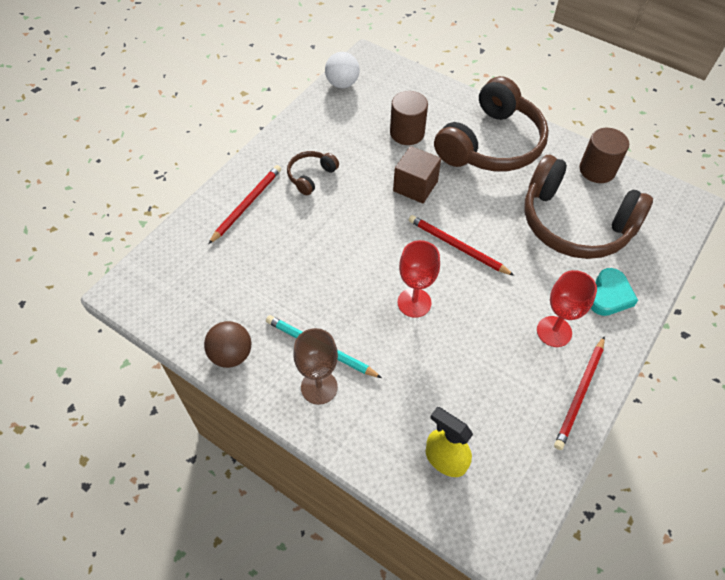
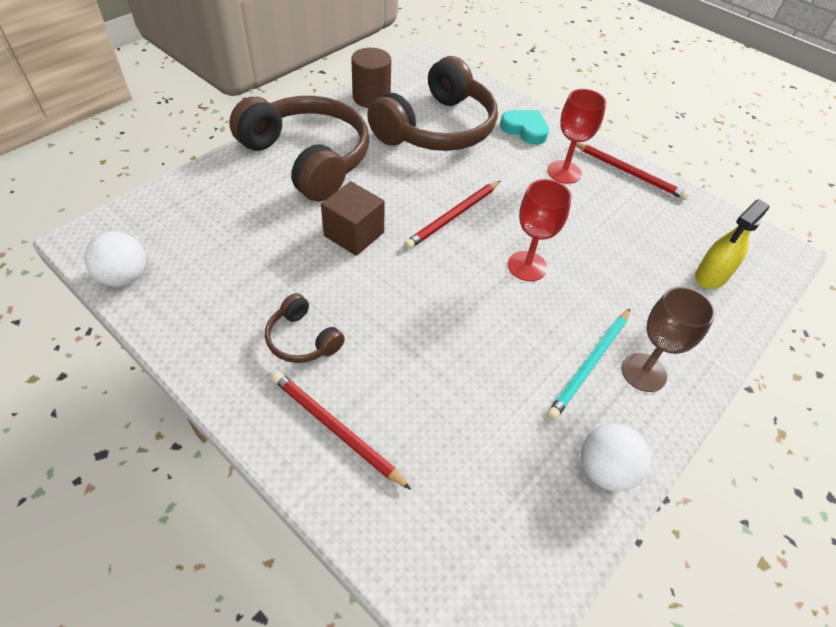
camera: 85 degrees left, 5 degrees down
(231, 354) = (605, 470): brown ball -> white ball
(407, 133) = (259, 225): brown cylinder -> none

